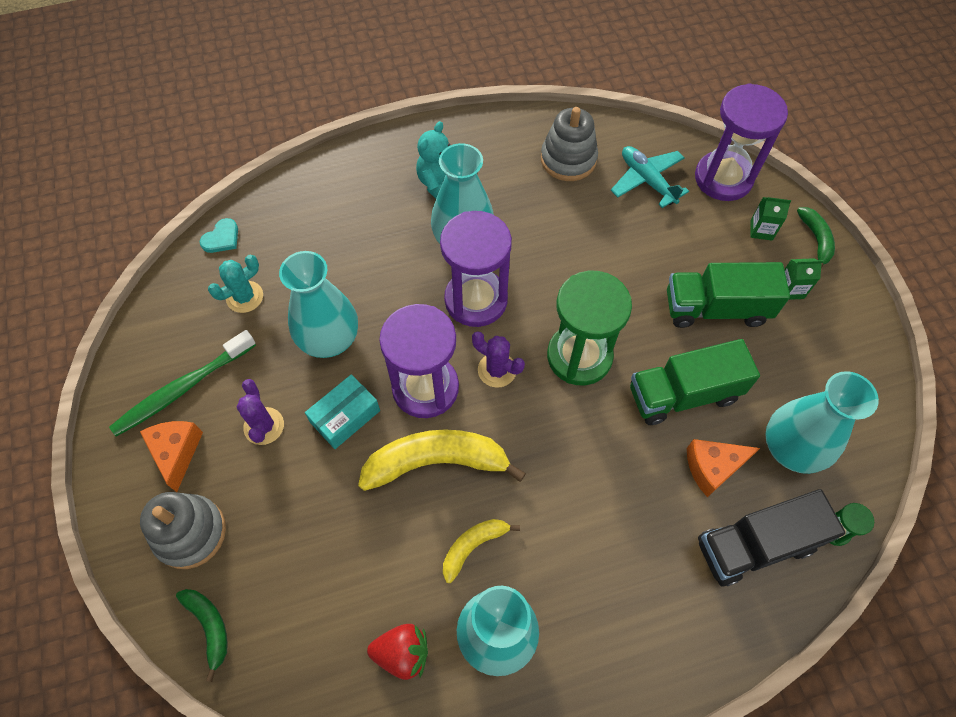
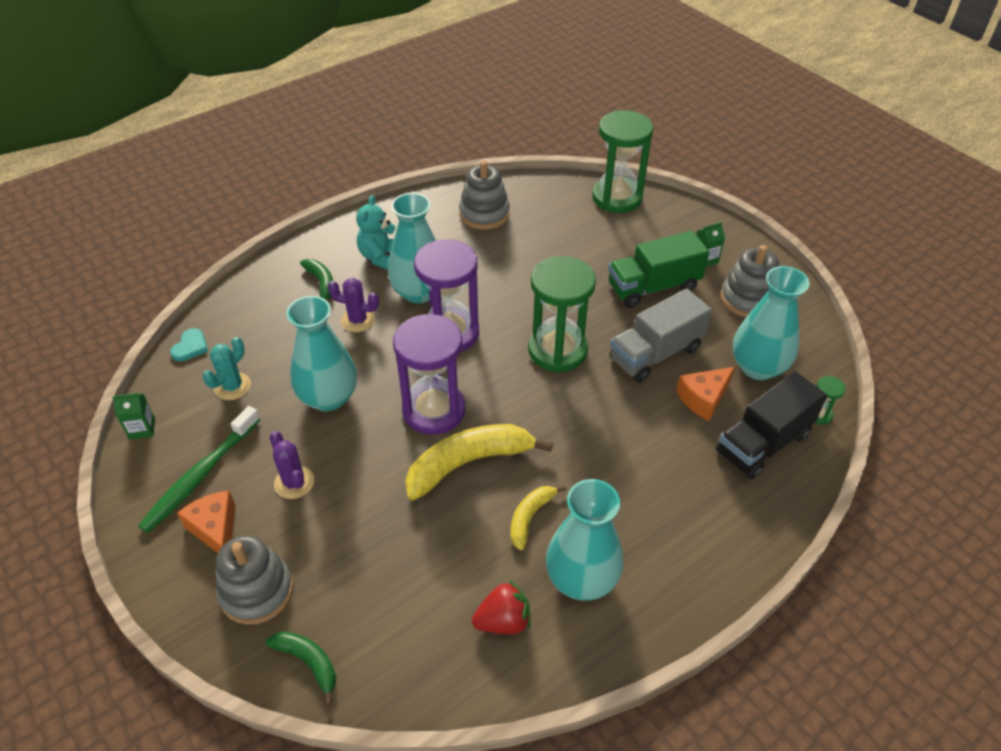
camera: 20 degrees left, 15 degrees down
(345, 416) = (369, 453): turquoise box -> none
(497, 370) = (491, 379): purple cactus -> purple cactus (358, 320)
(647, 181) = (556, 213): turquoise plane -> none
(683, 394) = (655, 353): green truck -> grey truck
(723, 178) = (617, 197): purple hourglass -> green hourglass
(761, 230) = (663, 225): green carton -> green carton (142, 429)
(816, 240) = (708, 221): green banana -> green banana (321, 283)
(818, 356) = (748, 299): none -> grey stacking toy

